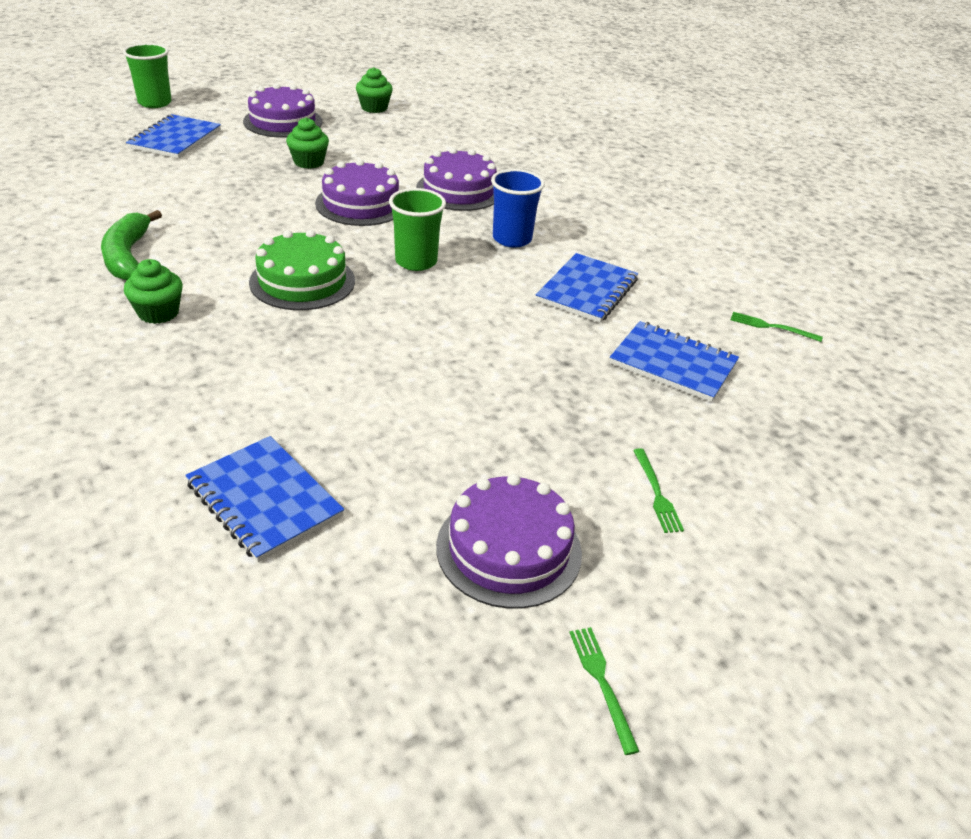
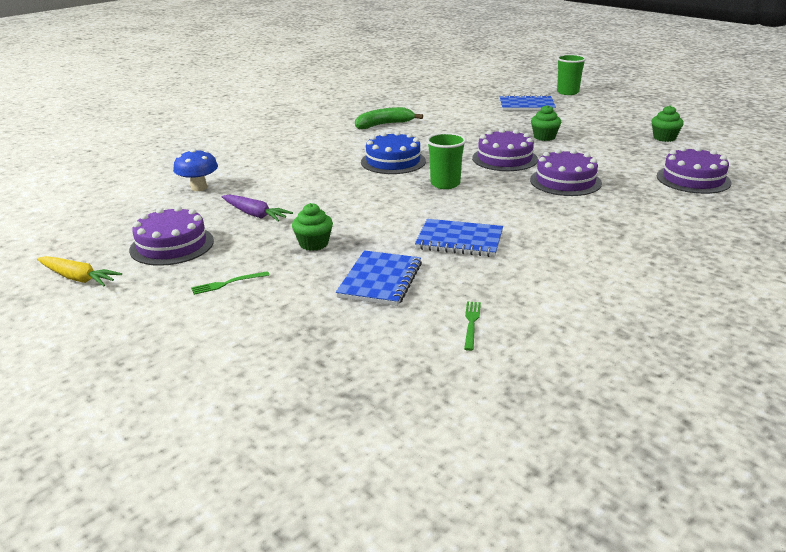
camera: 80 degrees right, 10 degrees down
(158, 313) = (336, 141): green cupcake -> green cupcake (314, 244)
(264, 500) = (199, 188): blue notebook -> blue mushroom
(283, 121) = (594, 121): purple cake -> purple cake (693, 179)
(302, 281) = (393, 161): green cake -> blue cake
(429, 442) = (255, 214): none -> purple carrot
(512, 239) = (510, 207): blue cup -> none
(602, 683) = (78, 278): green fork -> yellow carrot

